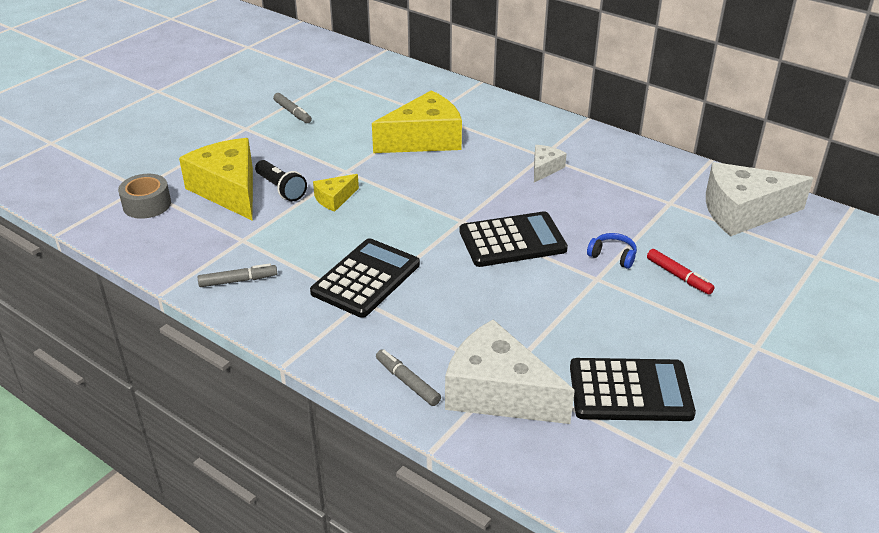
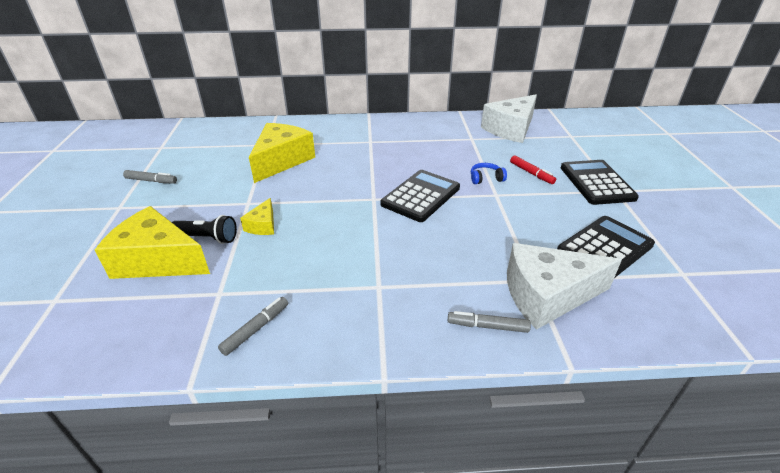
camera: 40 degrees left, 0 degrees up
(147, 204) = (80, 311): grey tape -> none
(366, 278) = (360, 269): black calculator -> black calculator (596, 183)
(544, 168) = (381, 148): white cheese -> none
(678, 276) = (531, 173): red marker -> red marker turned 45 degrees clockwise

